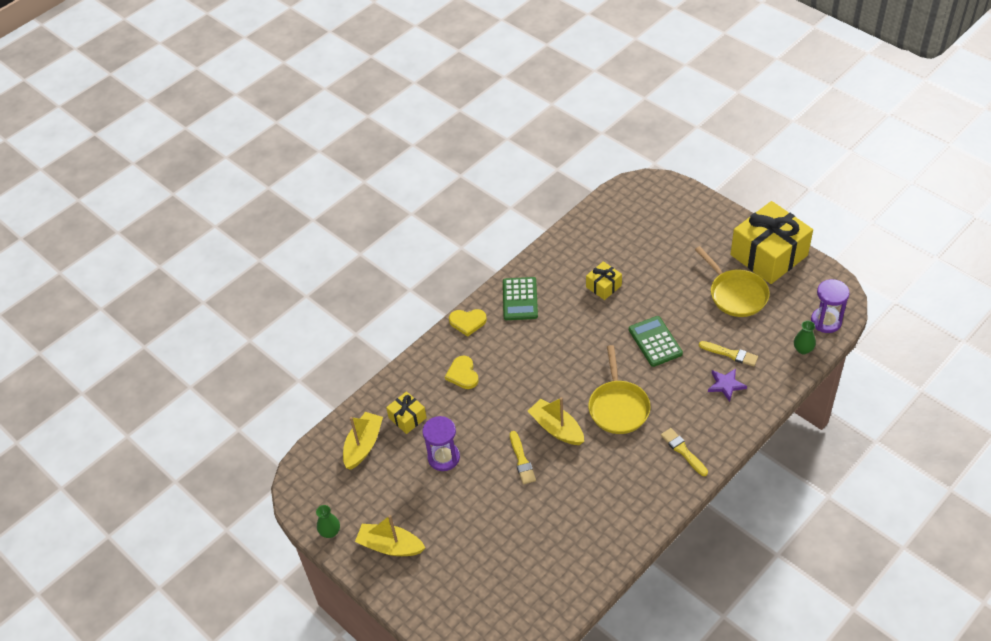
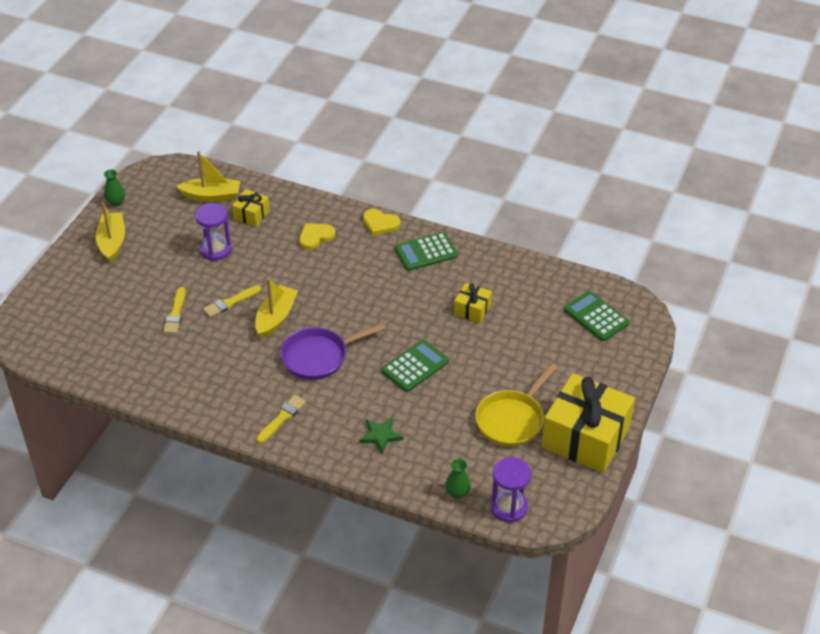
camera: 65 degrees right, 5 degrees down
(467, 322) = (380, 223): yellow heart -> yellow heart turned 45 degrees counterclockwise
(618, 407) = (319, 356): yellow pan -> purple pan
(643, 211) = (596, 317): none -> green calculator
(726, 385) = (380, 435): purple star -> green star
(731, 354) = (424, 431): yellow brush -> yellow brush (175, 313)

